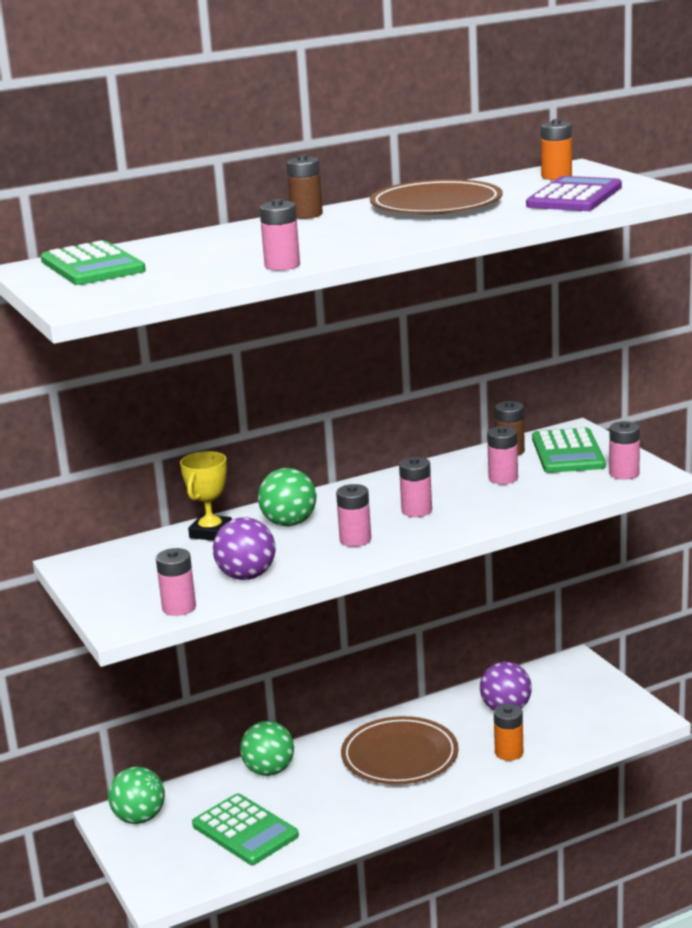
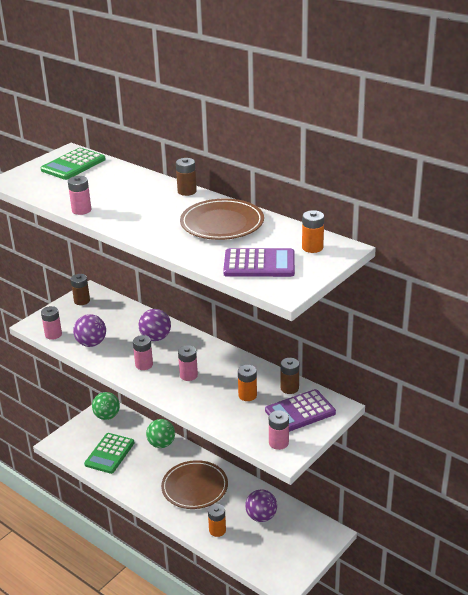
camera: 65 degrees right, 10 degrees up
(98, 572) = (82, 301): none -> brown battery
(211, 532) = (135, 317): yellow trophy -> none
(289, 523) = (156, 338): green ball -> purple ball
(503, 478) = (247, 395): pink battery -> orange battery
(567, 452) = (300, 412): green calculator -> purple calculator

